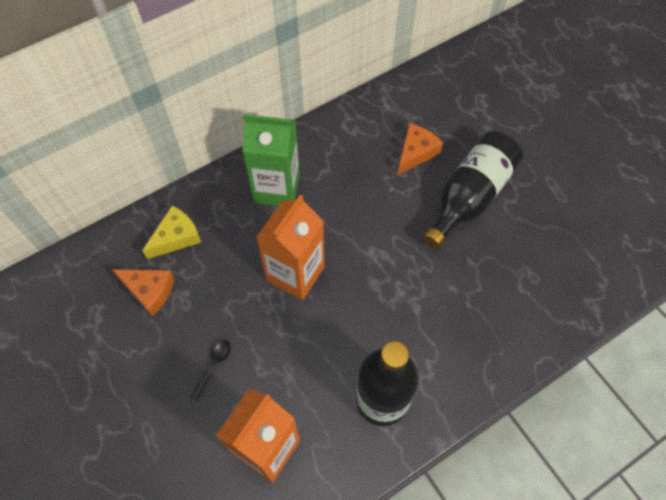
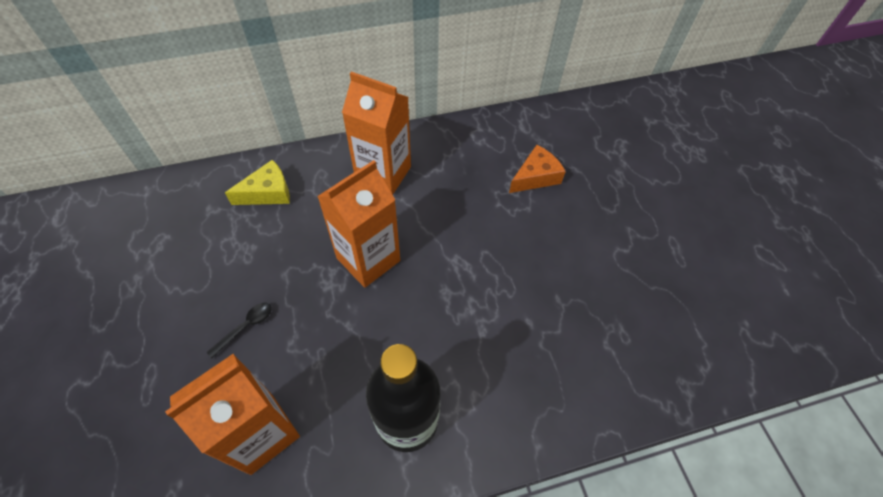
camera: 15 degrees right, 5 degrees down
(149, 291) = (219, 235): orange cheese -> none
(277, 188) = (383, 174): green carton -> orange carton
(470, 197) = (579, 233): black bottle -> none

